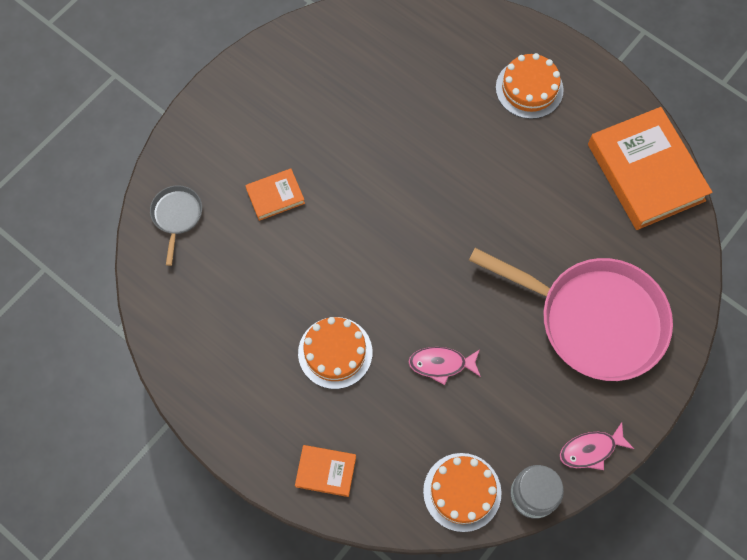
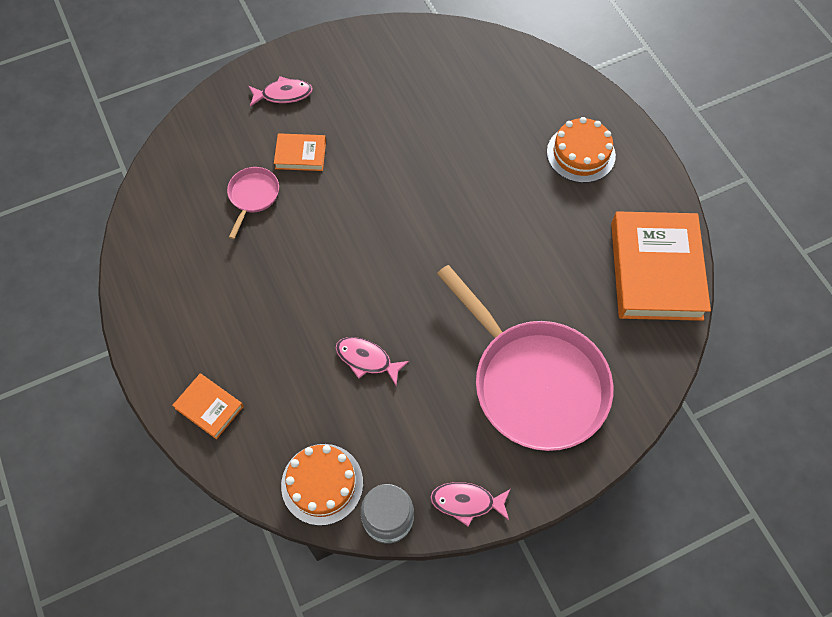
camera: 25 degrees right, 5 degrees down
(177, 216) = (208, 138): grey pan -> none
(225, 142) = (283, 94): none -> pink fish
(253, 256) = (253, 196): none -> pink pan
(335, 352) = (277, 307): orange cake -> none

